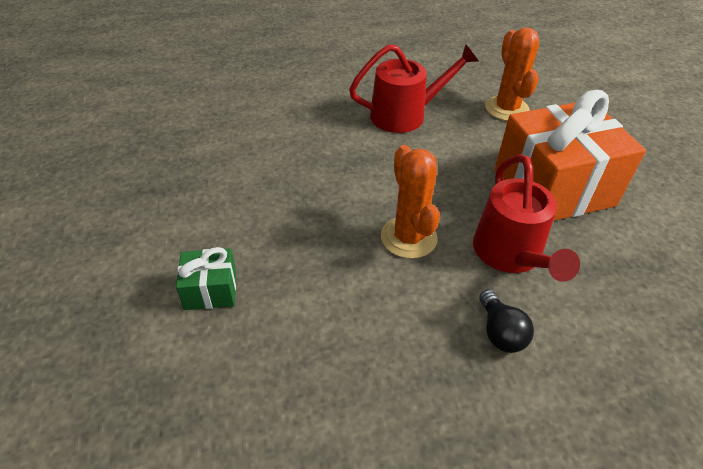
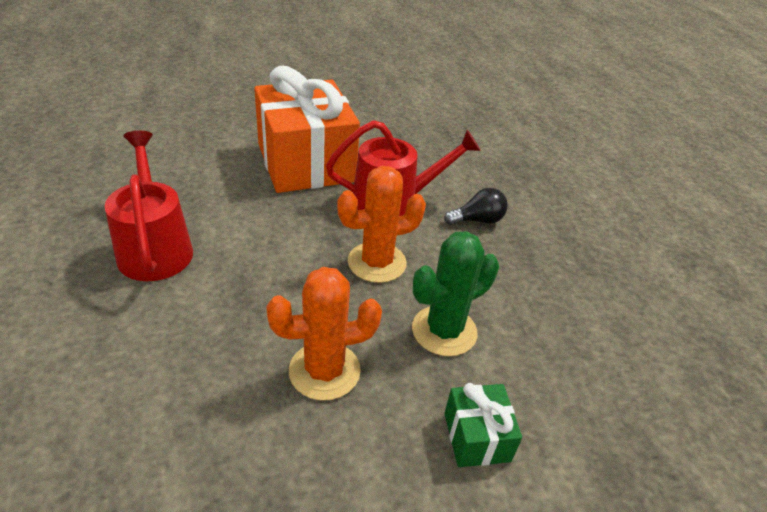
camera: 95 degrees left, 5 degrees down
(322, 281) = (444, 331): none -> green cactus
(506, 109) = (168, 168): orange cactus -> orange cactus (324, 371)

